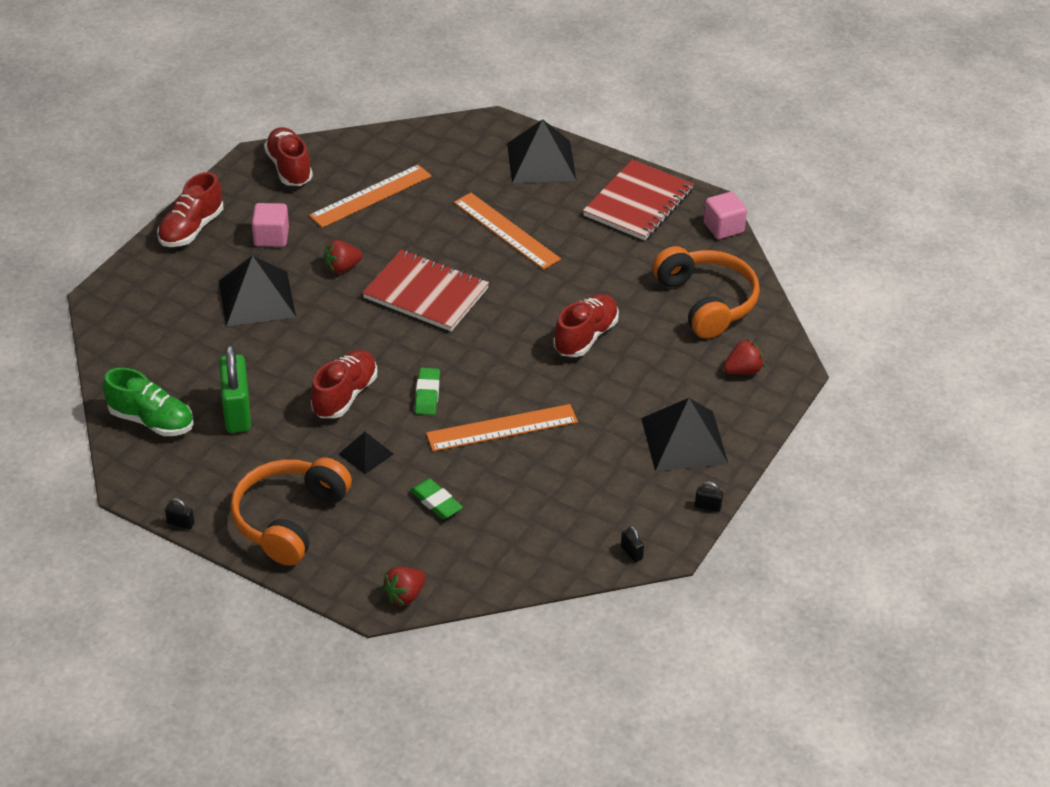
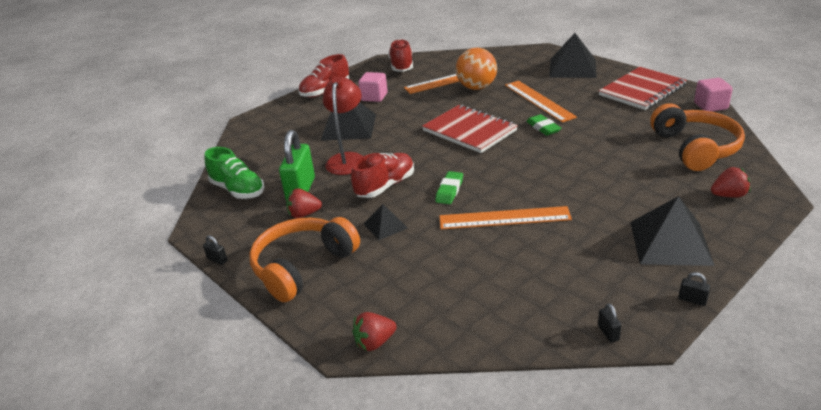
camera: 20 degrees right, 10 degrees down
(278, 356) = (347, 159): none -> red lamp
(342, 268) = (414, 114): red strawberry -> red strawberry (304, 214)
(415, 209) = (476, 87): none -> orange ball
(436, 502) = (430, 267): green eraser -> green eraser (543, 128)
(585, 337) = (588, 163): red shoe -> none

